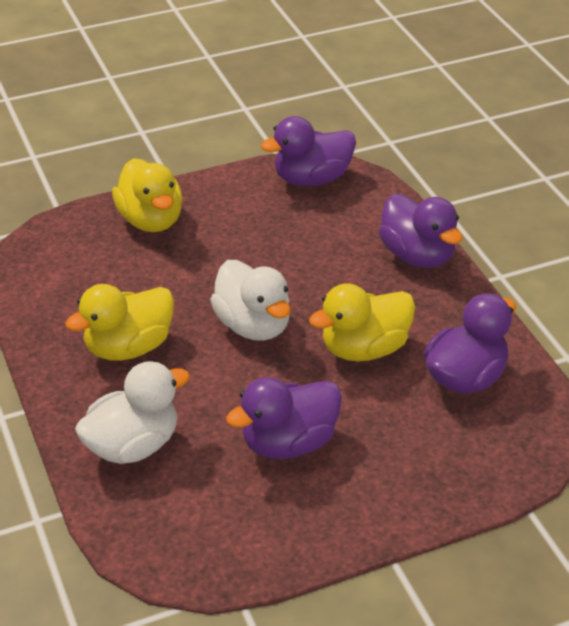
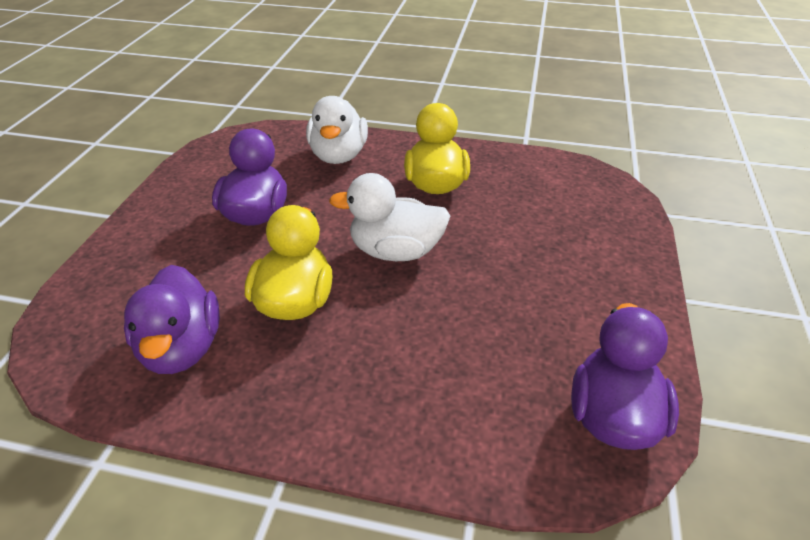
camera: 125 degrees right, 0 degrees up
(151, 220) = (604, 254): yellow duck -> none
(417, 256) = (380, 429): purple duck -> none

